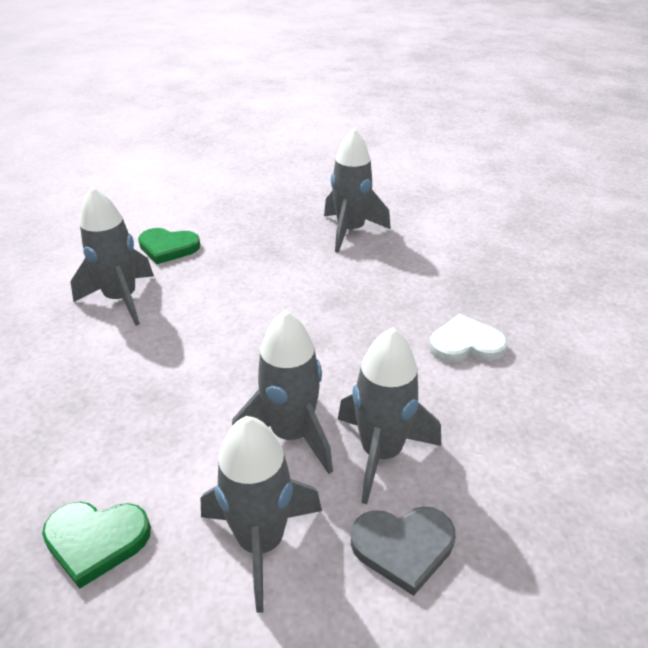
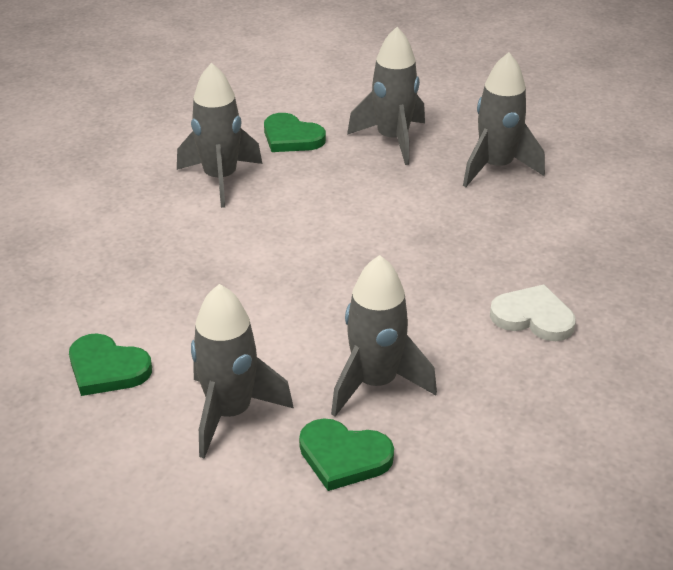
camera: 25 degrees right, 0 degrees up
(291, 435) = (305, 343): grey rocket -> grey rocket (392, 140)
(403, 547) = (343, 457): grey heart -> green heart

